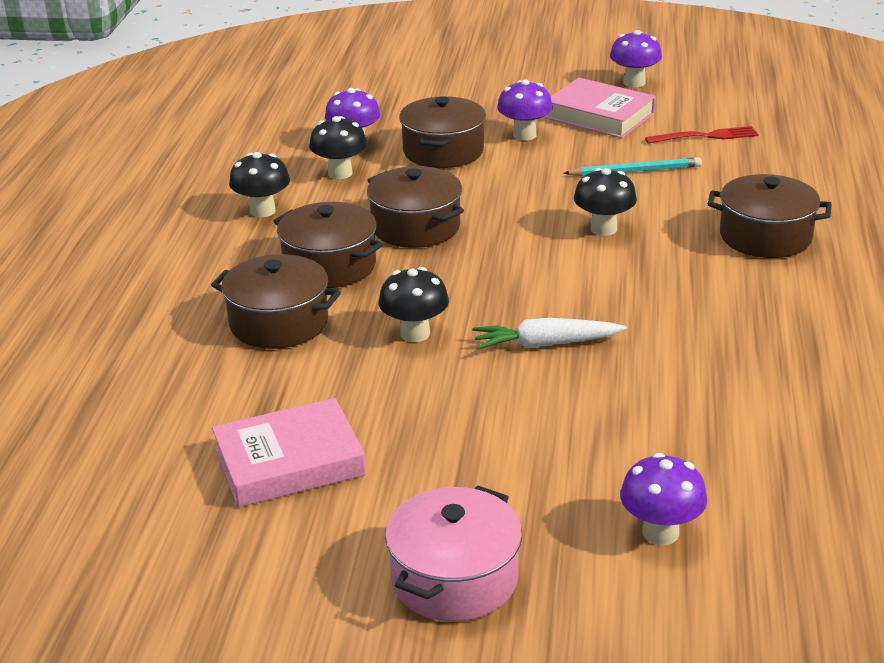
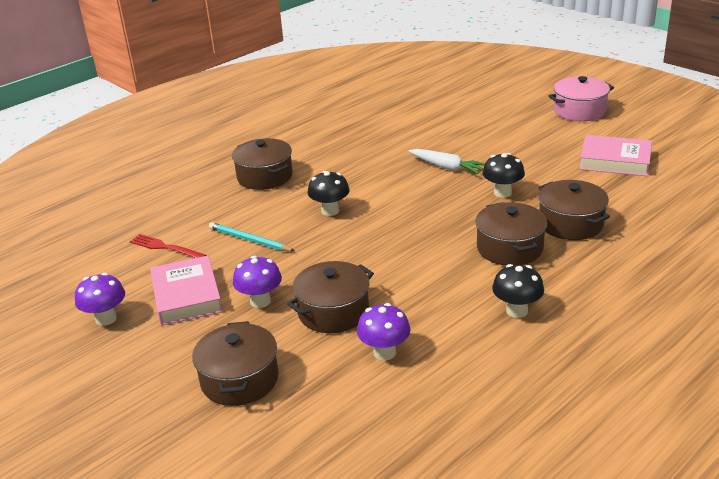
camera: 140 degrees left, 0 degrees up
(340, 173) = (428, 323): black mushroom -> none
(416, 227) = (429, 254): brown pot -> brown pot (239, 379)
(660, 533) = (492, 101): purple mushroom -> none

